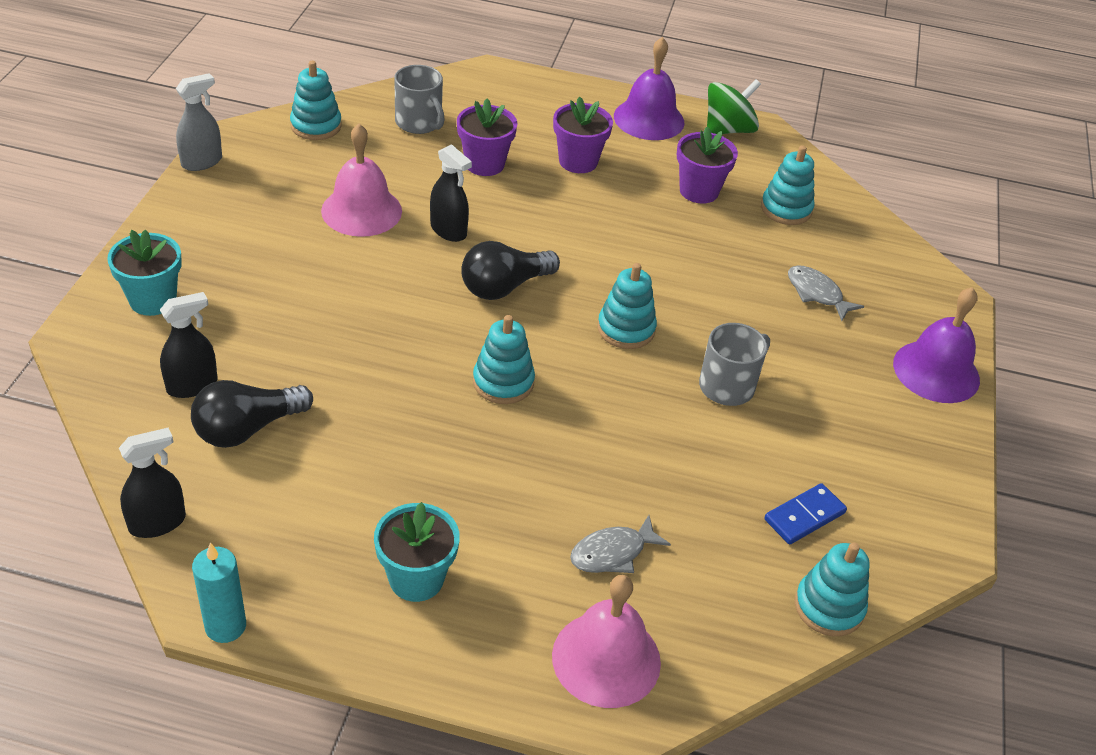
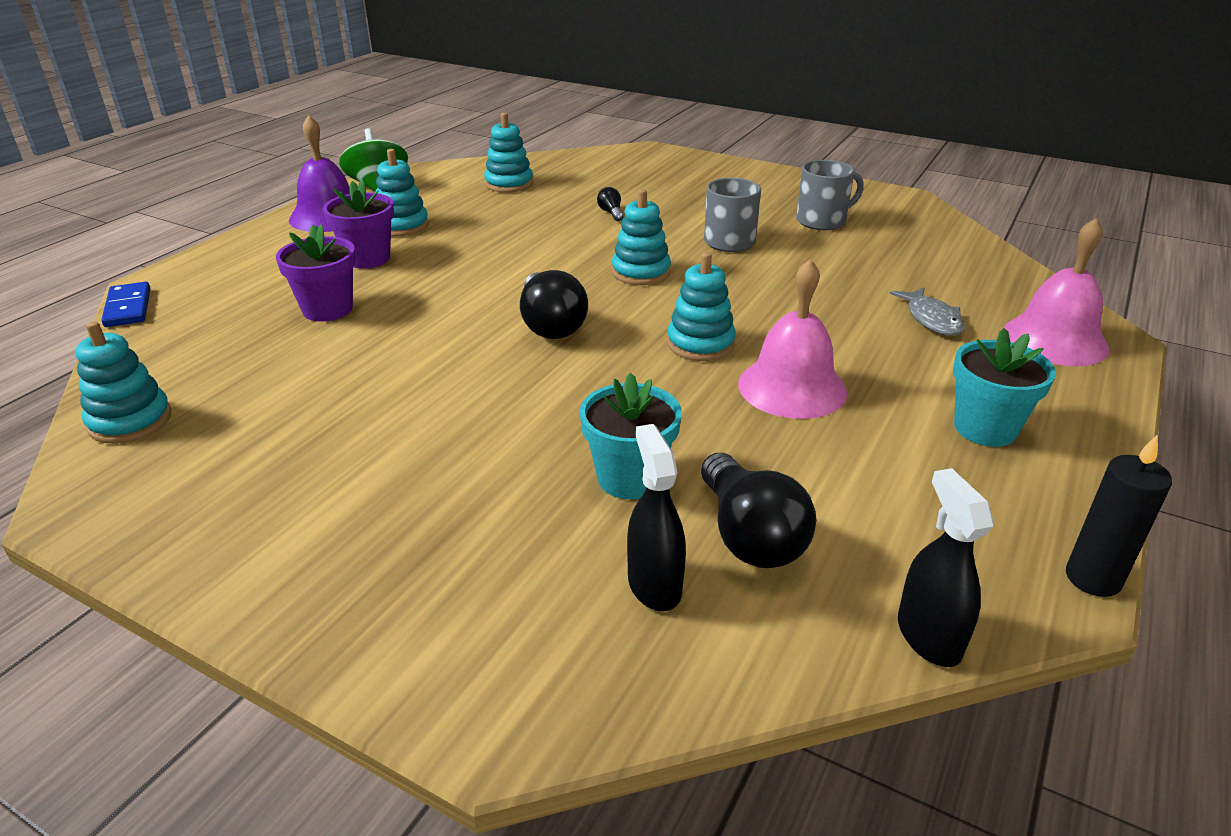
camera: 70 degrees left, 10 degrees down
(153, 300) = (441, 621): turquoise flower pot -> turquoise flower pot (629, 478)
(202, 162) = (114, 543): grey spray bottle -> none
(225, 626) = (1093, 578): turquoise candle -> black candle
(361, 210) = (354, 402): pink bell -> pink bell (792, 387)
(419, 123) = (205, 341): grey mug -> grey mug (822, 221)
(448, 230) = (434, 346): black spray bottle -> none
(699, 191) = (459, 212): purple flower pot -> none
(753, 291) = (611, 213): none -> black light bulb
(804, 516) = (880, 237): blue domino -> blue domino (128, 308)
(817, 293) = (624, 191): grey fish -> none
(829, 607) = (972, 244): turquoise stacking toy -> turquoise stacking toy (402, 226)
(936, 371) = (727, 170): purple bell -> none

